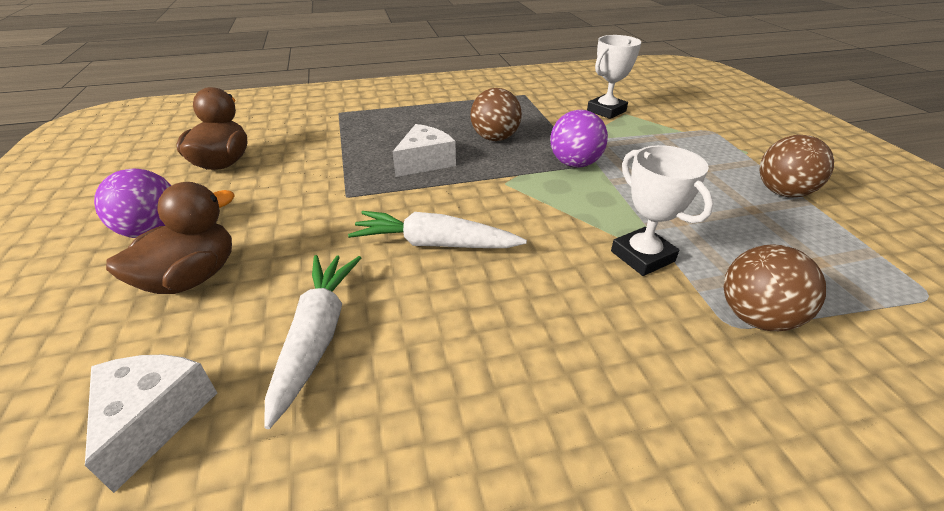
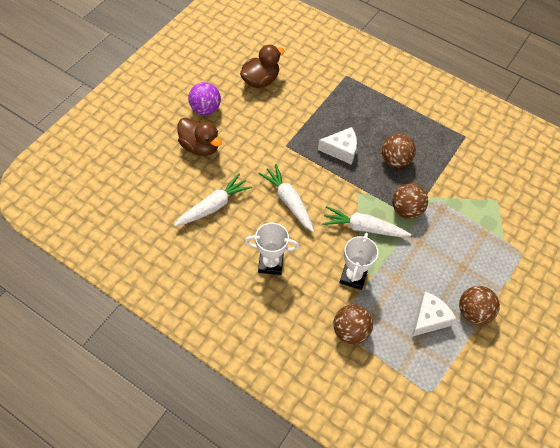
camera: 45 degrees right, 20 degrees up
(153, 418) = (155, 196): white cheese -> white cheese (429, 319)
(192, 278) = (200, 147): brown duck -> brown duck turned 45 degrees clockwise
(564, 205) = (363, 228): none -> white carrot
(574, 164) = (406, 210): purple ball -> brown ball
(606, 111) = (489, 189): white trophy -> white trophy (270, 263)

